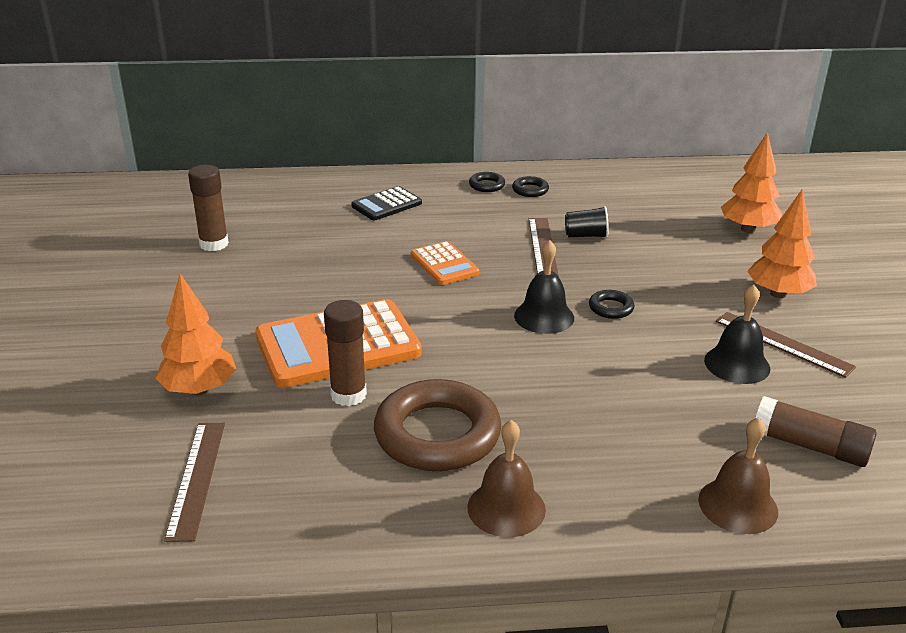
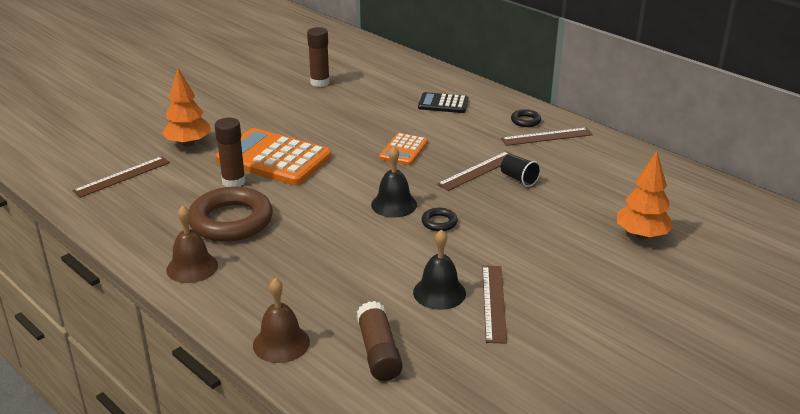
camera: 50 degrees right, 0 degrees up
(530, 190) = (546, 137): black ring -> brown ruler
(778, 294) = (562, 279): orange tree -> none

